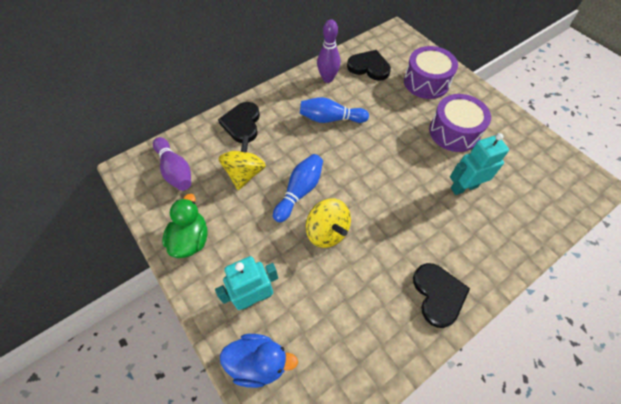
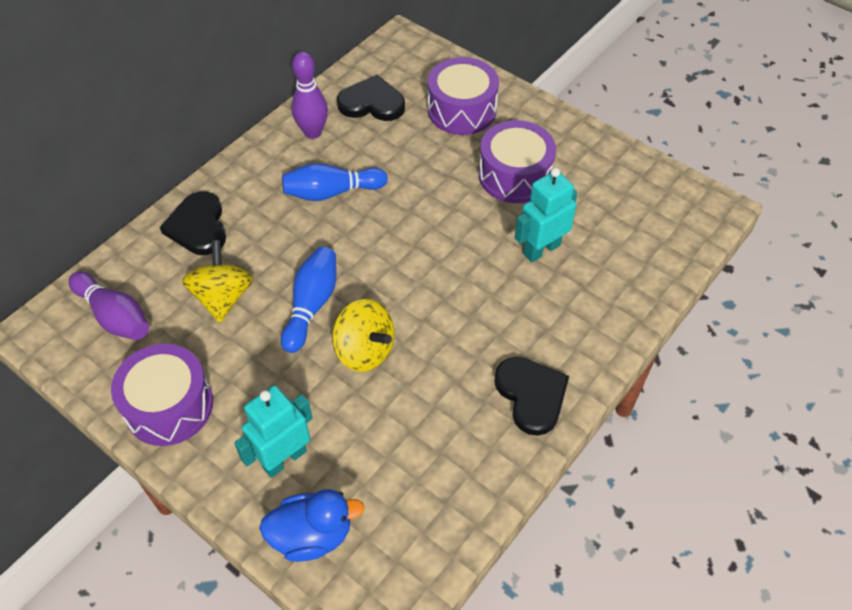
camera: 15 degrees left, 5 degrees down
(191, 239) = (169, 406): green duck -> purple drum

